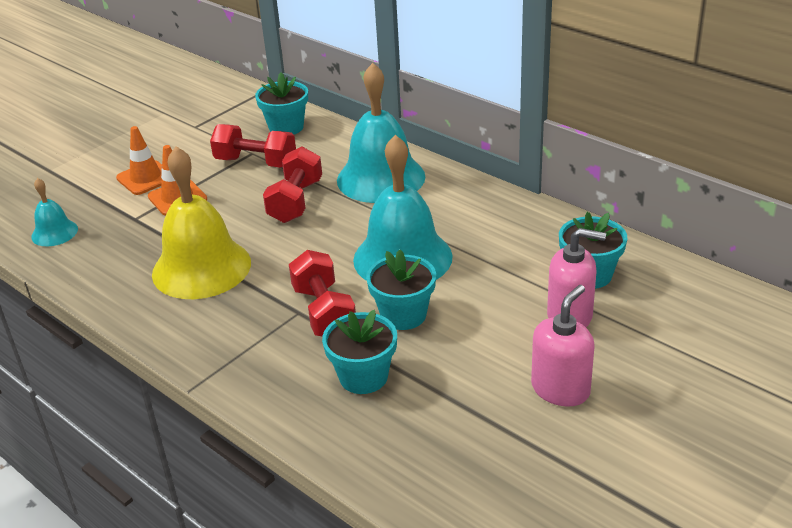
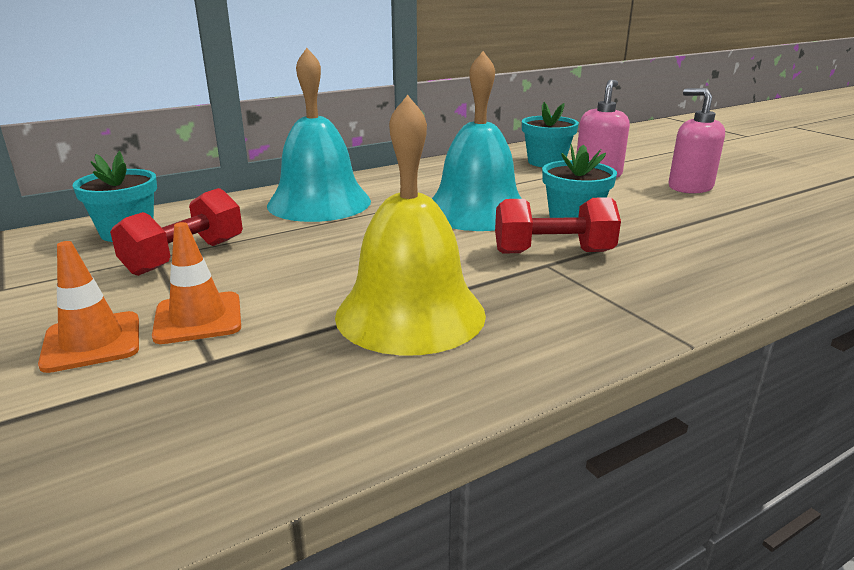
camera: 75 degrees left, 10 degrees down
(54, 232) = (145, 463): turquoise bell -> none
(296, 201) = (314, 244): red dumbbell -> none
(363, 377) = (669, 247): turquoise flower pot -> none

